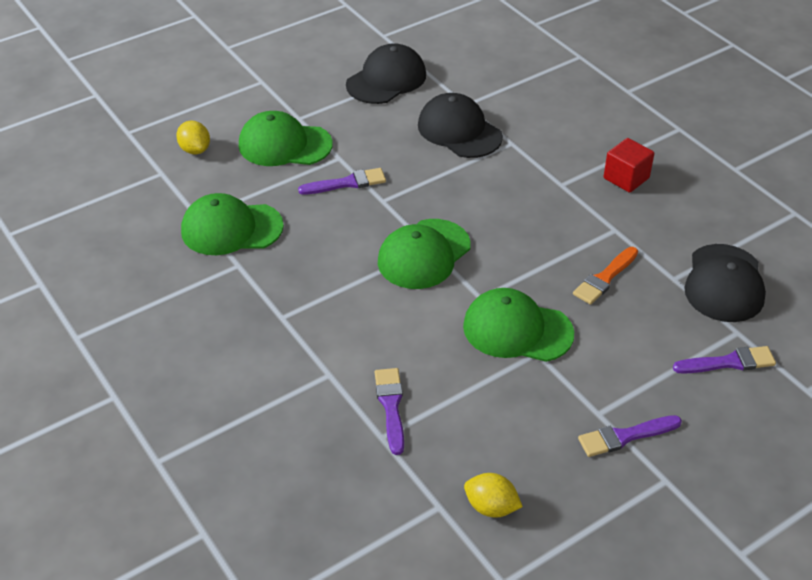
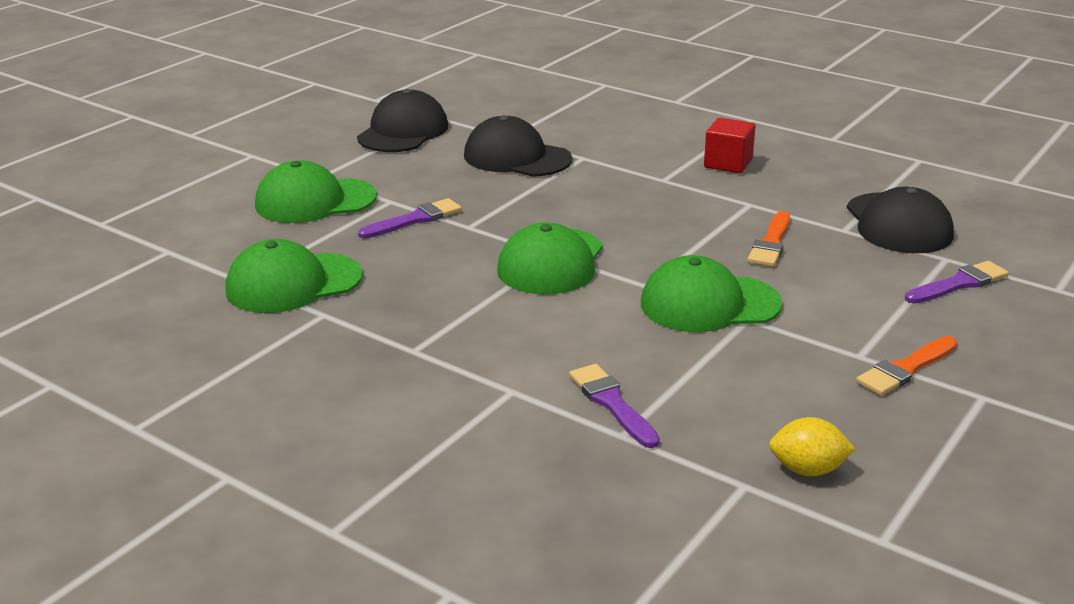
camera: 20 degrees left, 15 degrees down
(195, 150) = (201, 224): yellow lemon -> none
(625, 436) = (905, 369): purple brush -> orange brush

